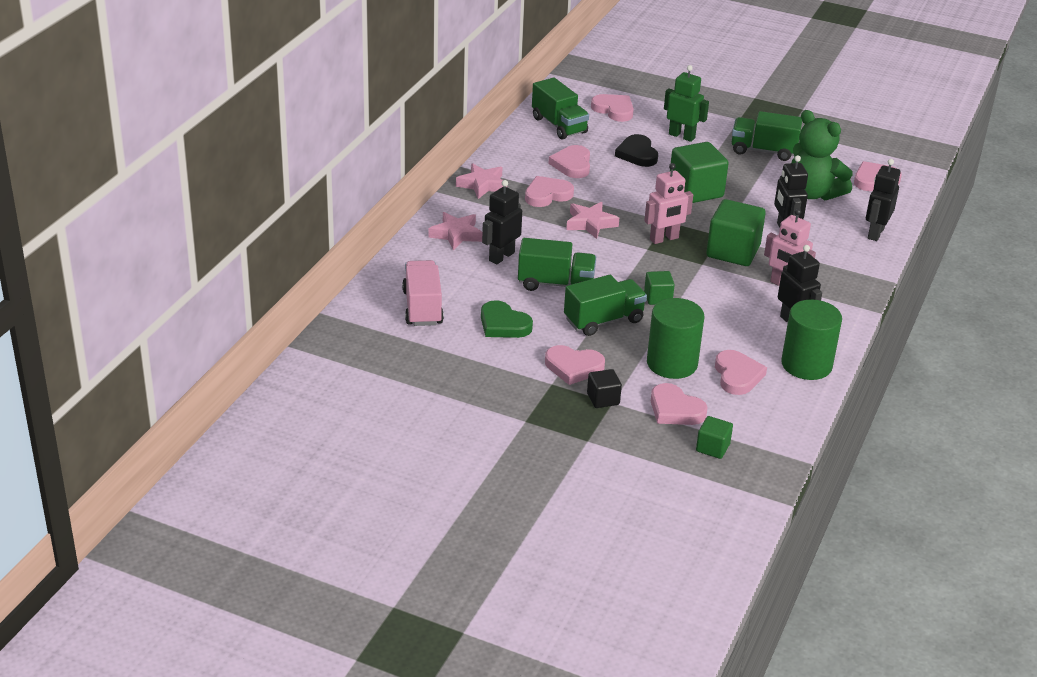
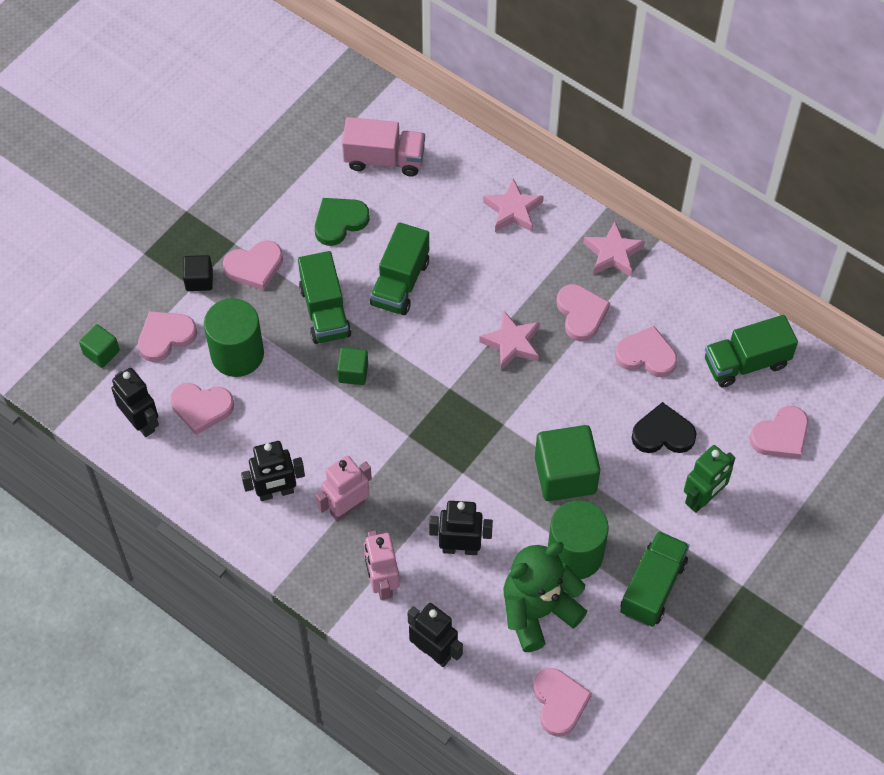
camera: 105 degrees right, 25 degrees up
(501, 256) = (462, 243): black robot -> black robot (141, 422)
(573, 367) = (254, 267): pink heart -> pink heart turned 135 degrees counterclockwise
(664, 239) = (466, 410): pink robot -> pink robot (382, 583)
(733, 251) = (426, 475): green cube -> none
(806, 365) = (201, 479): green cylinder -> green cylinder (575, 554)

